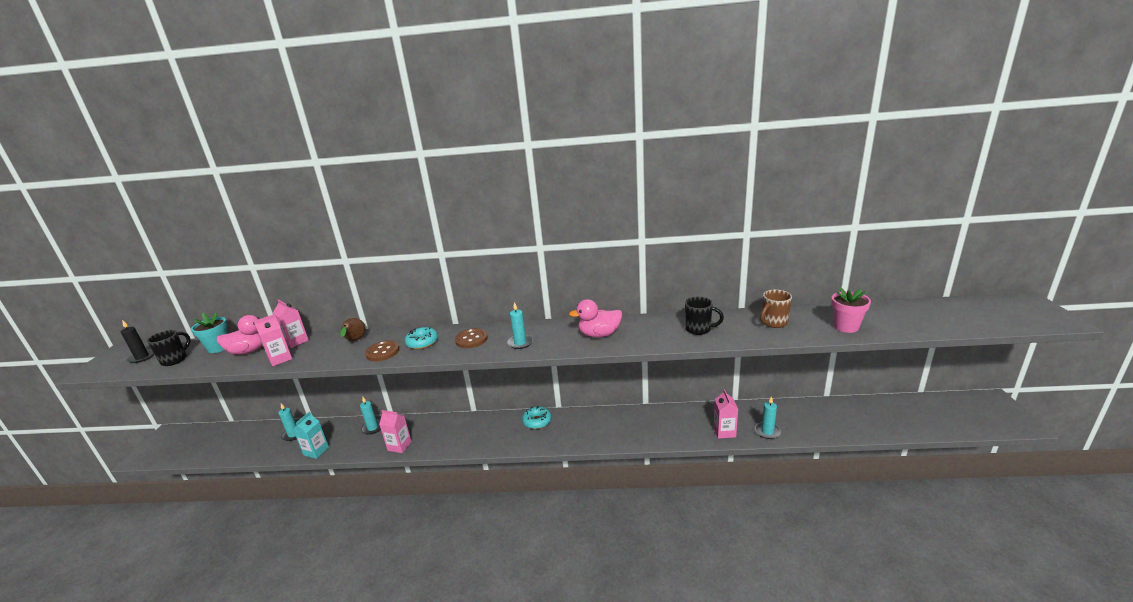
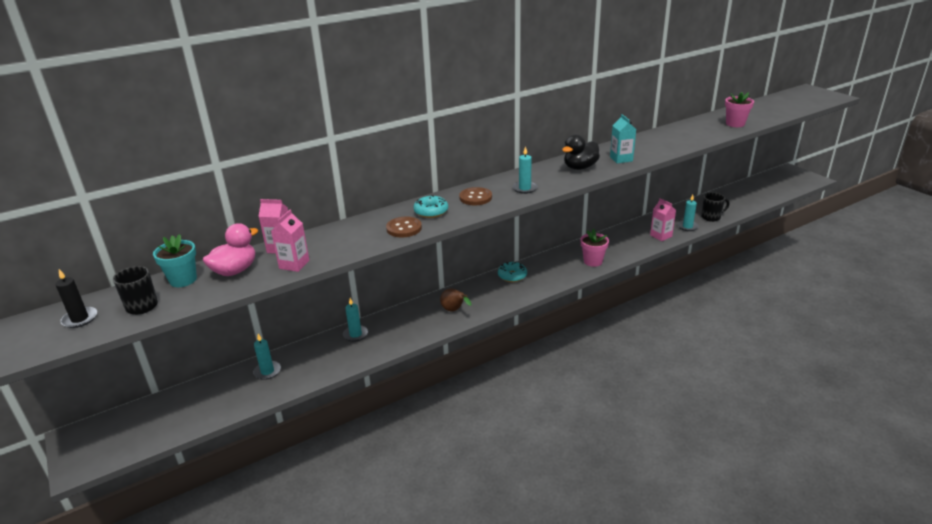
camera: 35 degrees left, 5 degrees up
(316, 451) = (320, 372): turquoise carton -> turquoise carton (621, 159)
(355, 340) = (353, 229): brown pear -> brown pear (454, 310)
(399, 446) = (407, 336): pink carton -> none
(599, 334) = (580, 167): pink duck -> black duck
(622, 435) = (593, 261): none -> pink flower pot
(699, 329) = (647, 147): black mug -> black mug (711, 217)
(773, 323) = (689, 132): brown mug -> none

